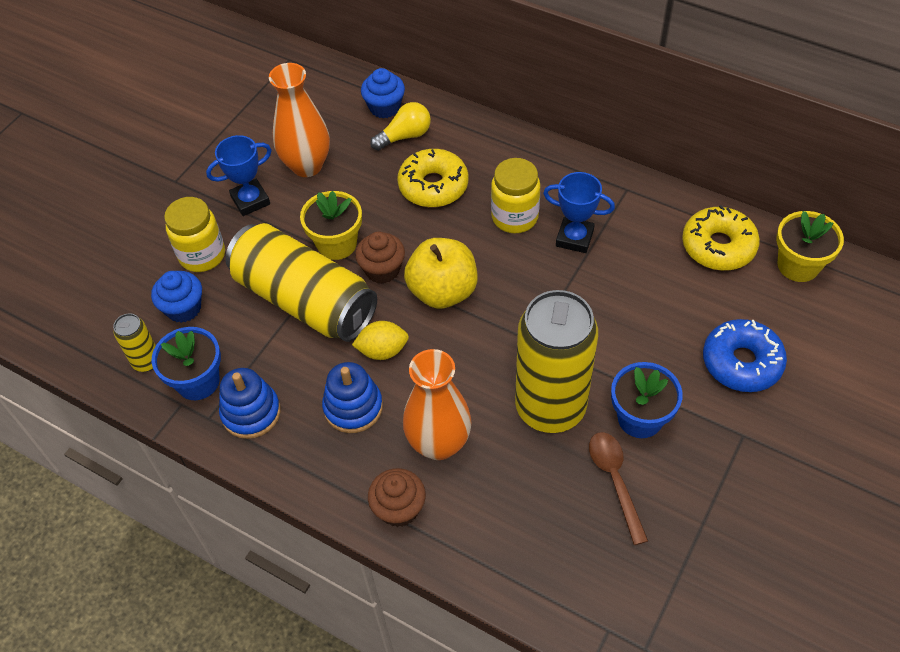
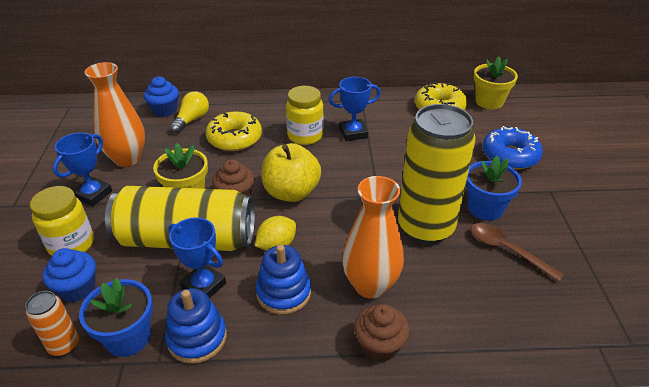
camera: 35 degrees left, 15 degrees down
(146, 361) = (64, 345): yellow can -> orange can
(288, 362) = (204, 286): none -> blue trophy

